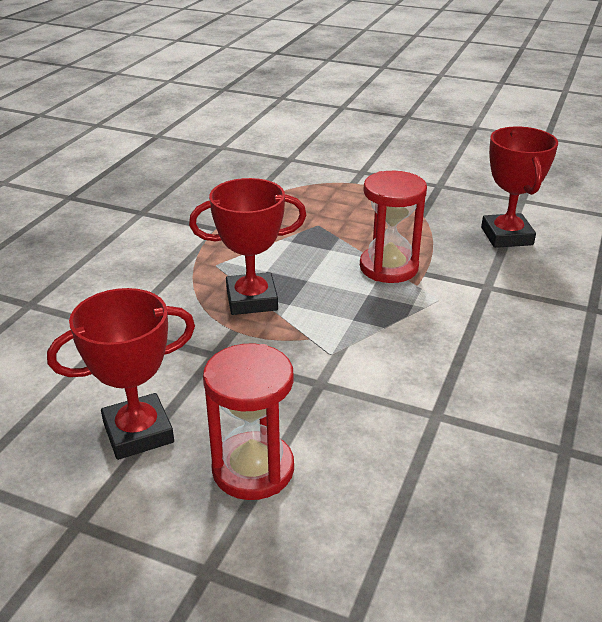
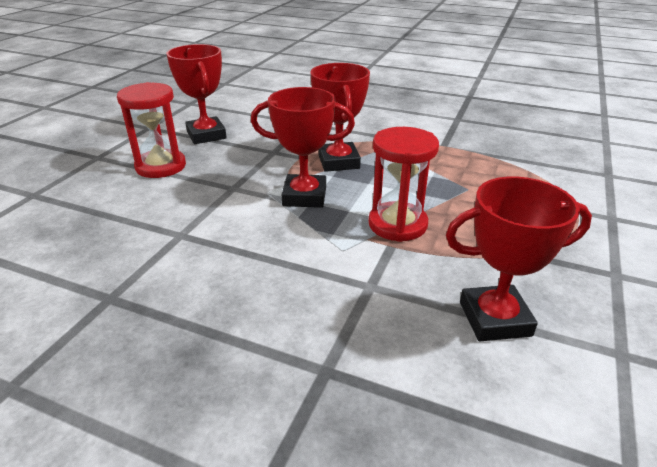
camera: 90 degrees right, 0 degrees up
(338, 324) = (304, 196): none -> red trophy

